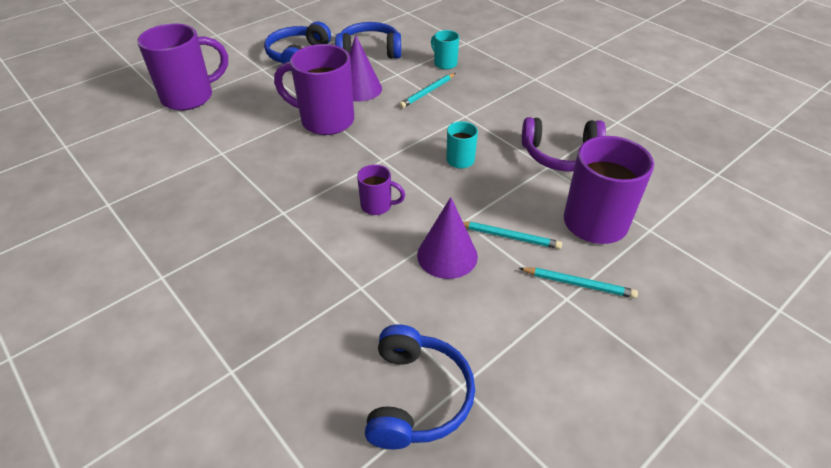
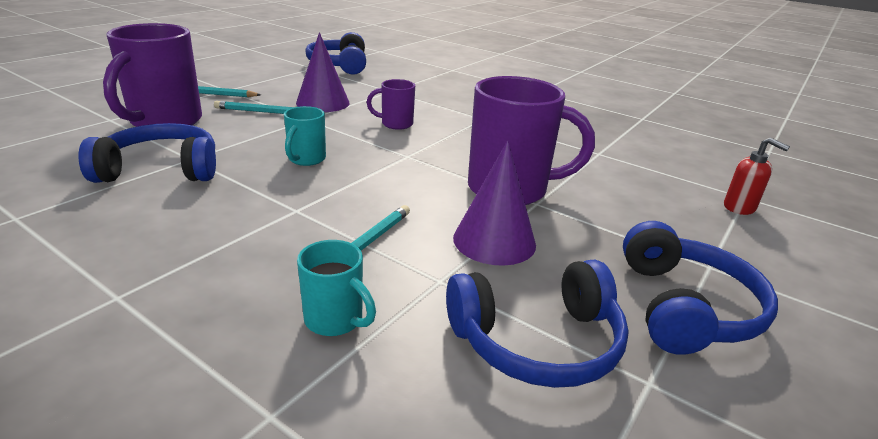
camera: 165 degrees right, 15 degrees down
(190, 97) = (739, 208): purple mug -> red soap dispenser
(561, 155) = (161, 170): purple headphones -> blue headphones

